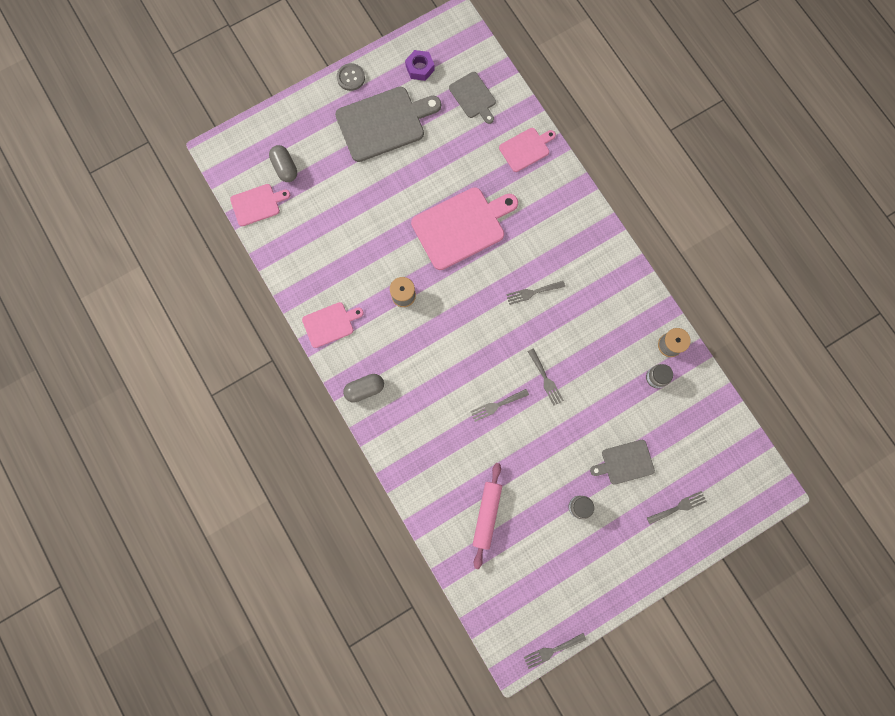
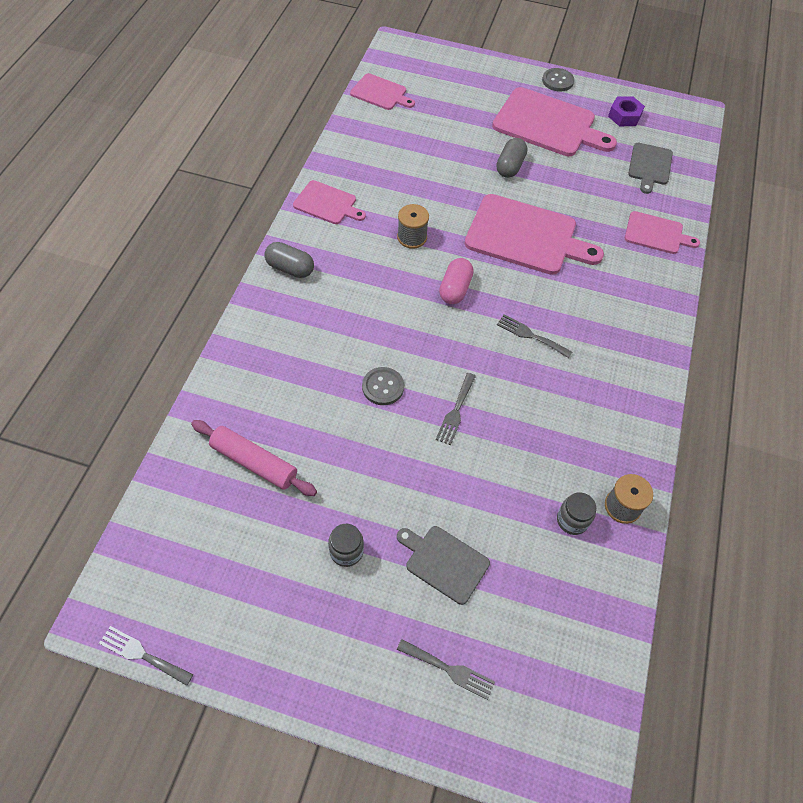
camera: 45 degrees right, 20 degrees down
(285, 168) = (432, 90): grey capsule -> grey capsule (510, 166)
(384, 123) = (548, 124): grey cutting board -> pink cutting board
(464, 305) = (455, 289): none -> pink capsule
(487, 514) = (254, 462): pink rolling pin -> pink rolling pin turned 60 degrees clockwise
(497, 405) = (383, 387): grey fork -> grey button

